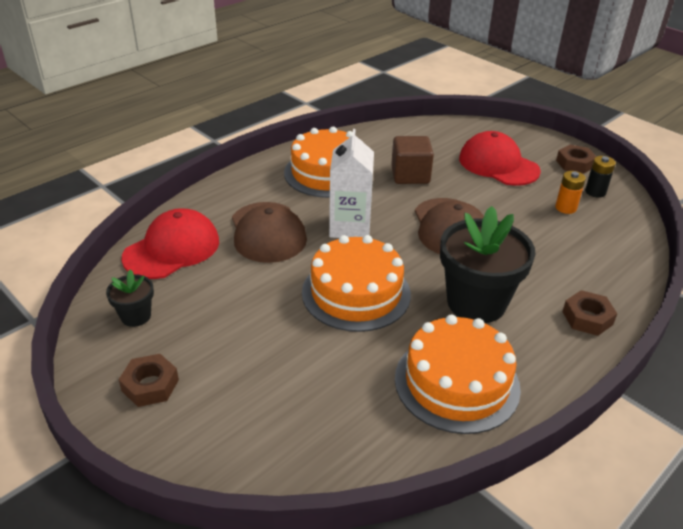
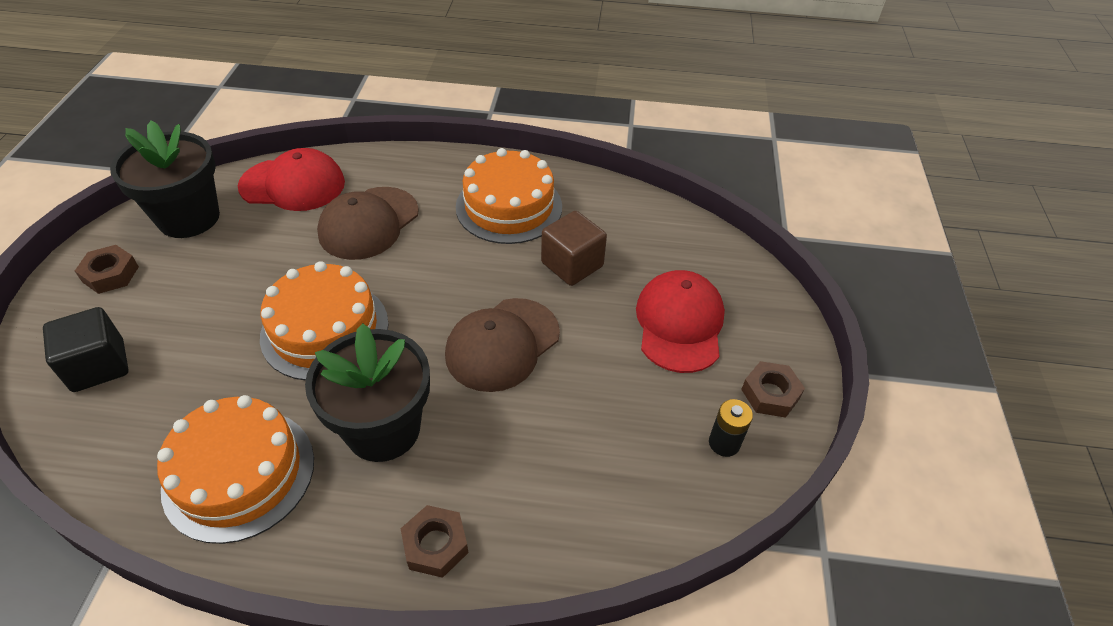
camera: 50 degrees right, 10 degrees up
(136, 316) = (189, 218): black flower pot -> black flower pot, size x2.06
(262, 426) = (98, 366): none -> black cube
(350, 227) = (430, 270): white carton -> none
(565, 208) = (652, 428): orange battery -> none

